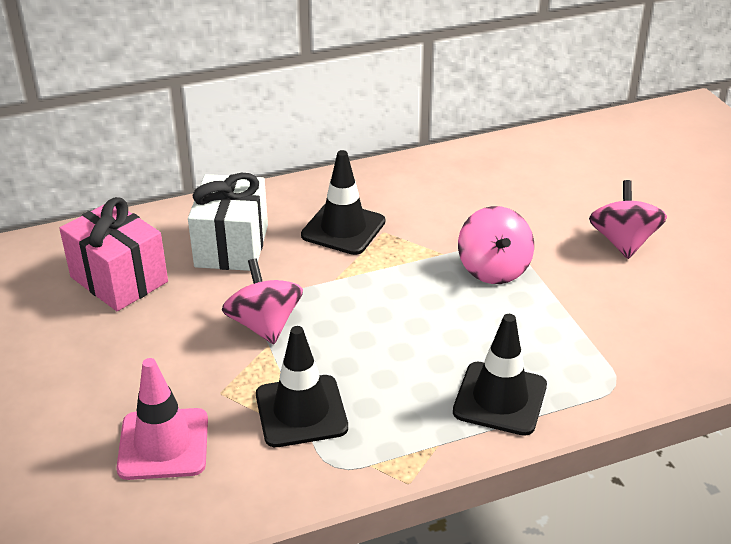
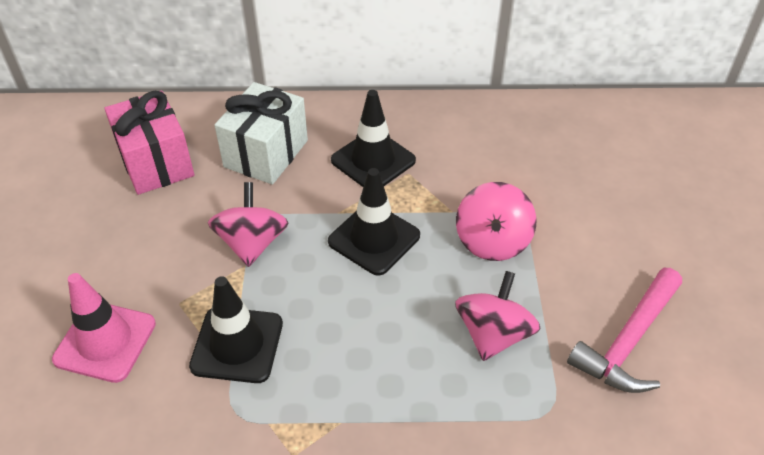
camera: 20 degrees right, 10 degrees up
(500, 399) = (425, 389): black traffic cone -> black traffic cone (374, 238)
(623, 242) = (639, 246): pink spinning top -> pink spinning top (493, 334)
(652, 316) = (628, 341): none -> pink hammer

